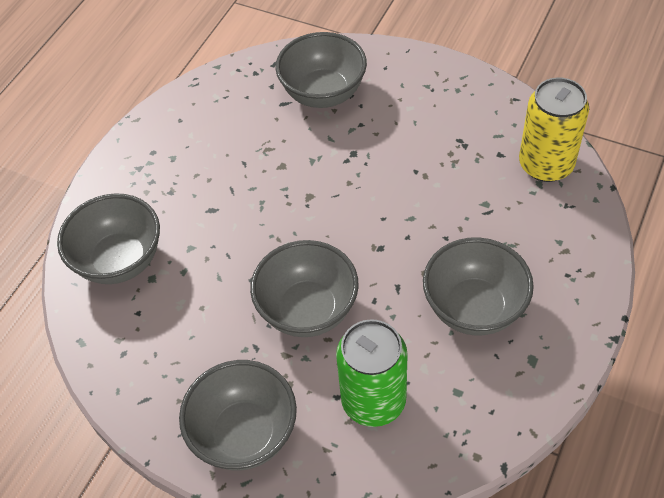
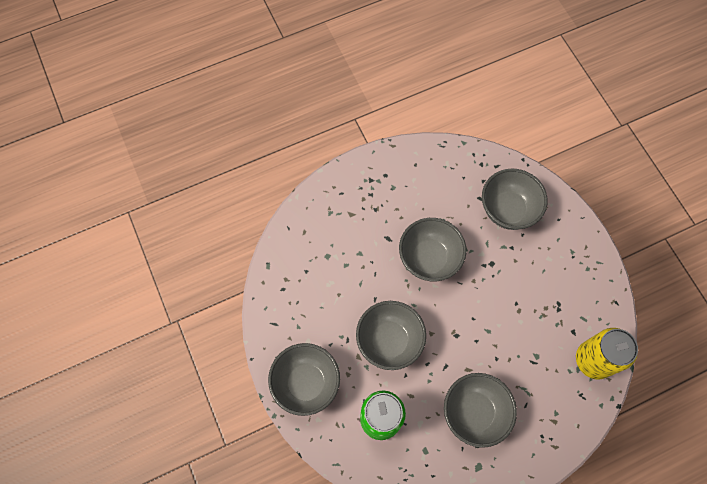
camera: 35 degrees right, 15 degrees up
(120, 261) = (319, 232): grey bowl -> grey bowl (429, 258)

